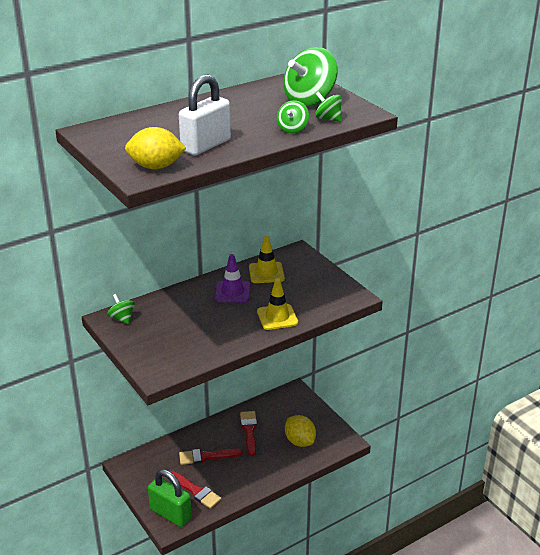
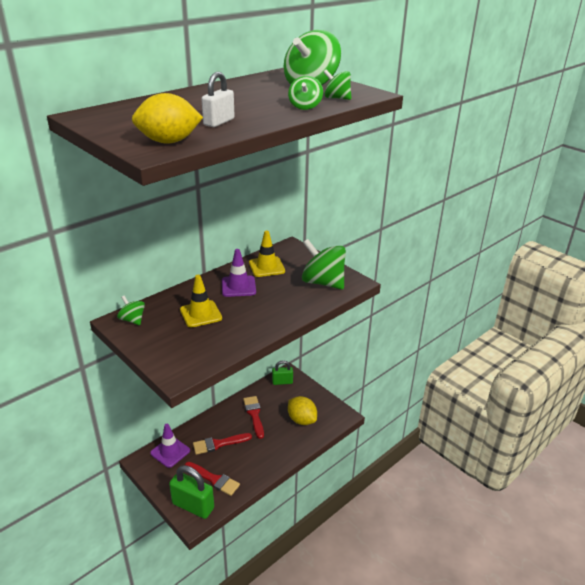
camera: 10 degrees left, 0 degrees up
(155, 459) = (170, 452): none -> purple traffic cone
(206, 145) = (219, 122): white padlock -> white padlock, size x0.61
(277, 317) = (287, 306): yellow traffic cone -> yellow traffic cone (201, 314)
(286, 399) = (282, 382): none -> green padlock
(321, 294) = (323, 282): none -> green spinning top

